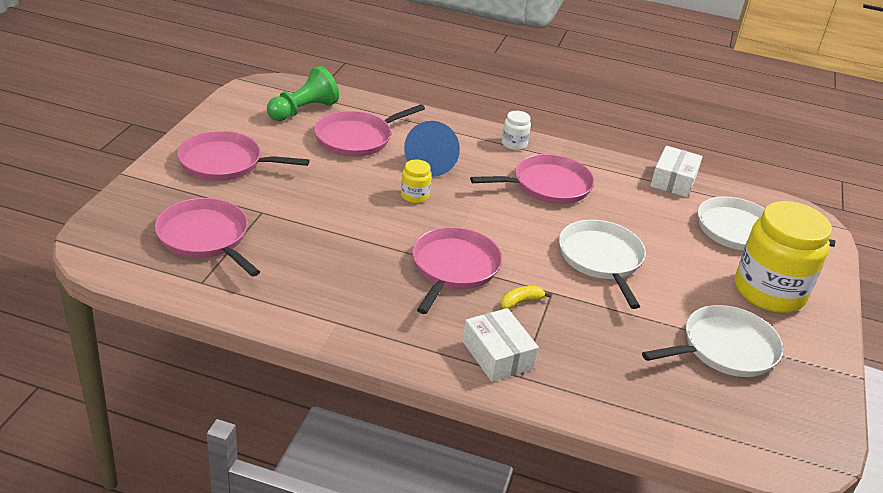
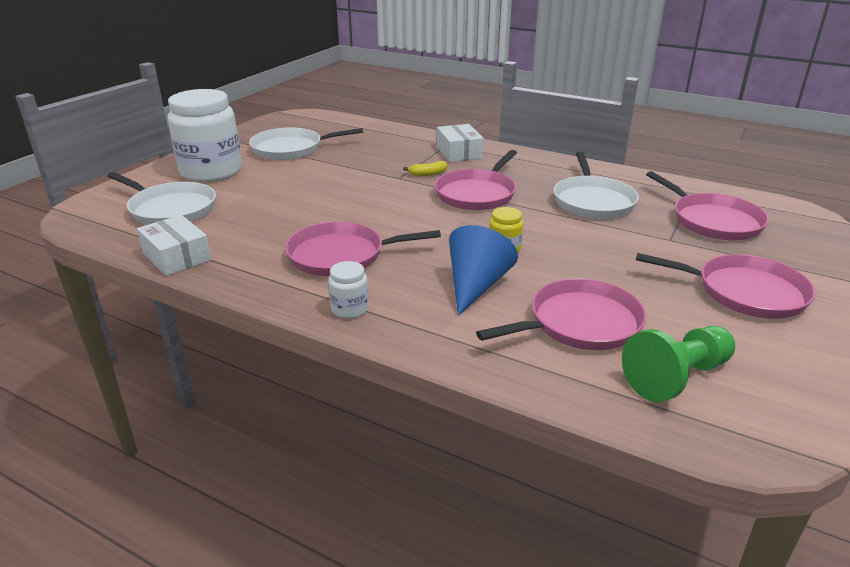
camera: 165 degrees left, 5 degrees down
(601, 259) = (337, 194): white pan -> white pan (593, 201)
(673, 180) = (177, 256): white box -> white box turned 75 degrees counterclockwise
(769, 292) = (211, 172): yellow jar -> white jar

